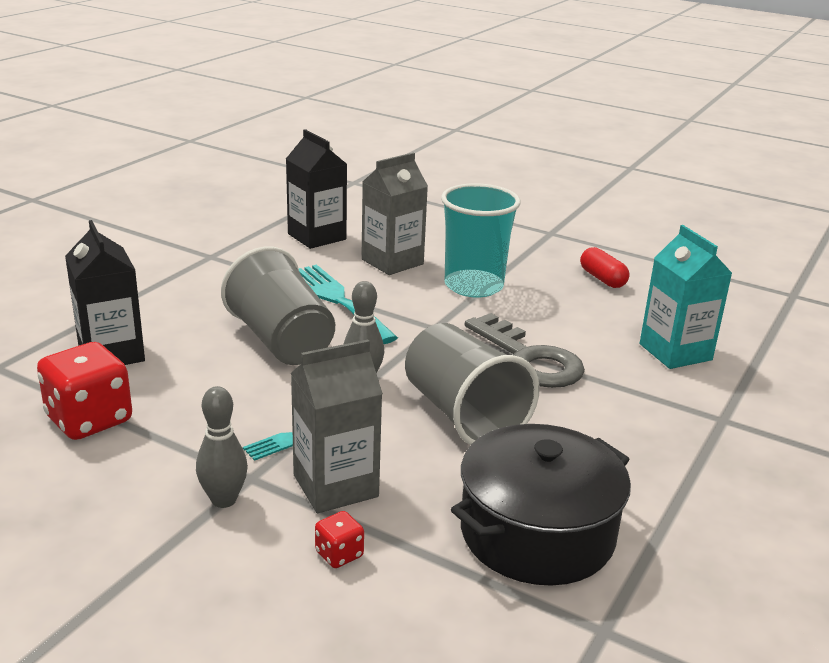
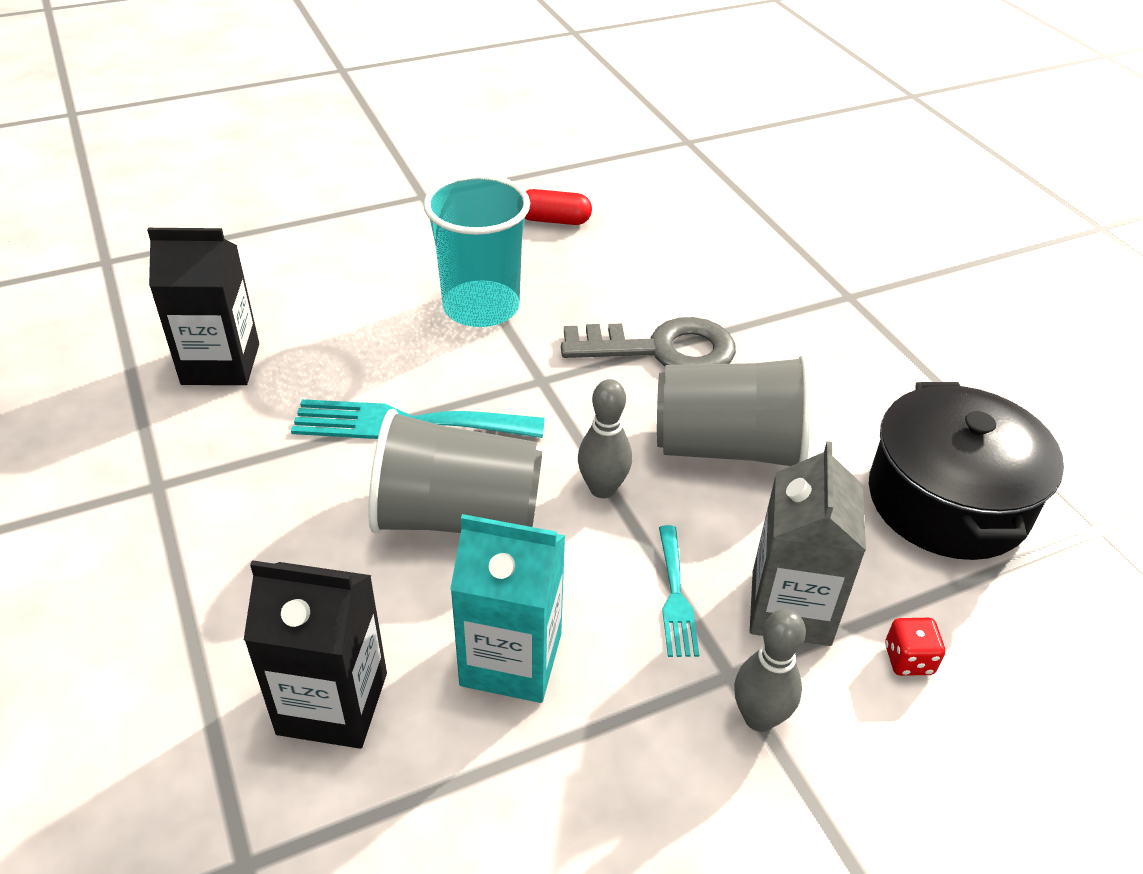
camera: 55 degrees left, 15 degrees up
(89, 420) = (489, 792): red dice -> none
(392, 262) = (360, 336): grey carton -> none
(675, 352) = (725, 257): turquoise carton -> turquoise carton (511, 659)

